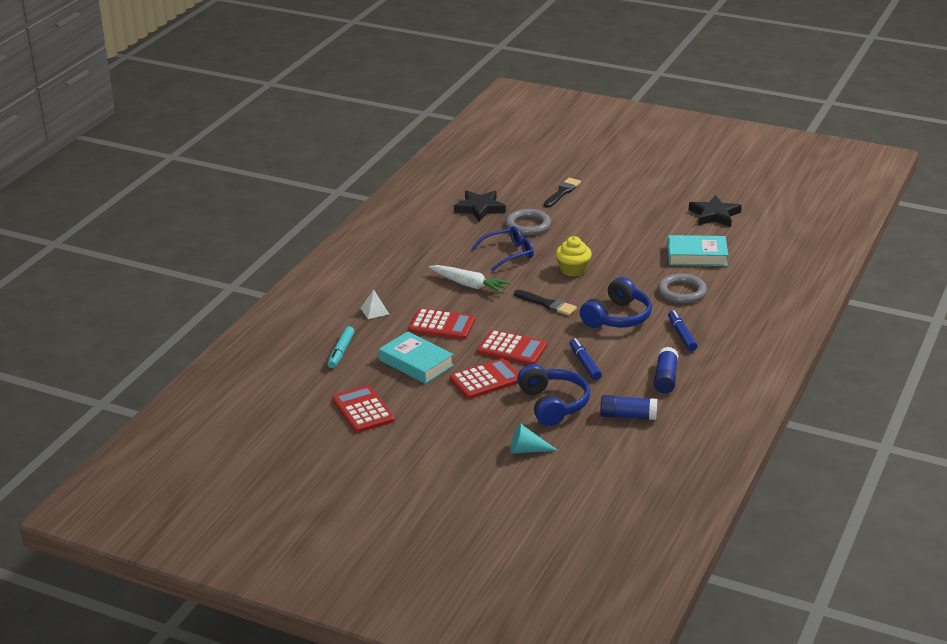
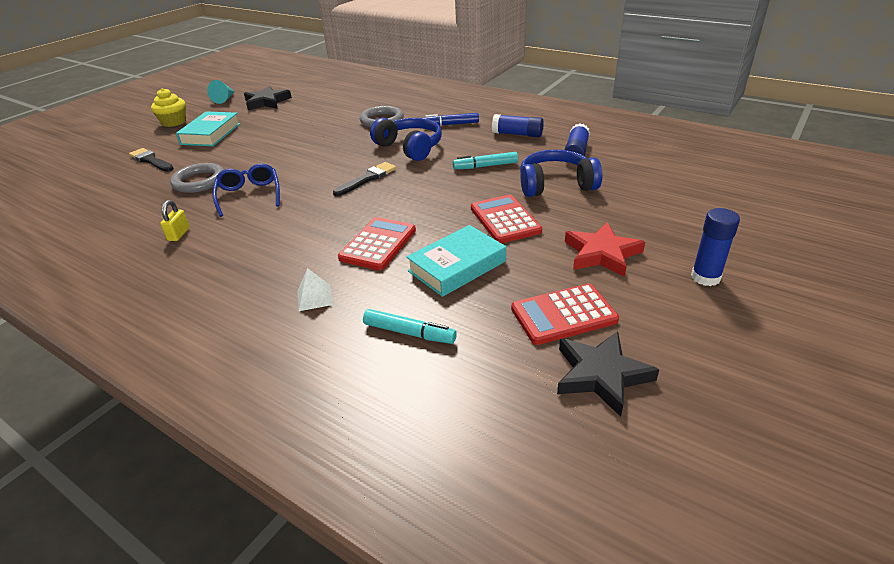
camera: 80 degrees left, 5 degrees up
(412, 475) = (705, 277): none -> blue glue stick
(440, 428) = (602, 254): none -> red star
(445, 240) = (179, 234): none -> yellow padlock
(469, 285) = (298, 222): white carrot -> none
(480, 208) = (129, 208): black star -> black star (601, 375)
(512, 349) = (447, 202): red calculator -> none
(527, 450) = (638, 202): turquoise cone -> turquoise cone (224, 99)
(573, 270) = (310, 163): yellow cupcake -> yellow cupcake (174, 122)
(584, 363) = (485, 166): blue marker -> turquoise marker
(697, 256) = (327, 111): turquoise book -> turquoise book (211, 134)

